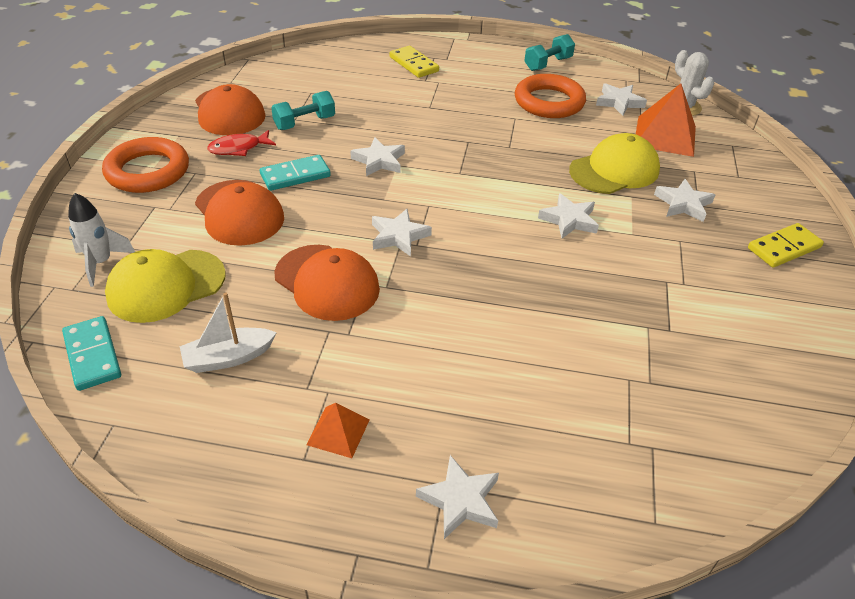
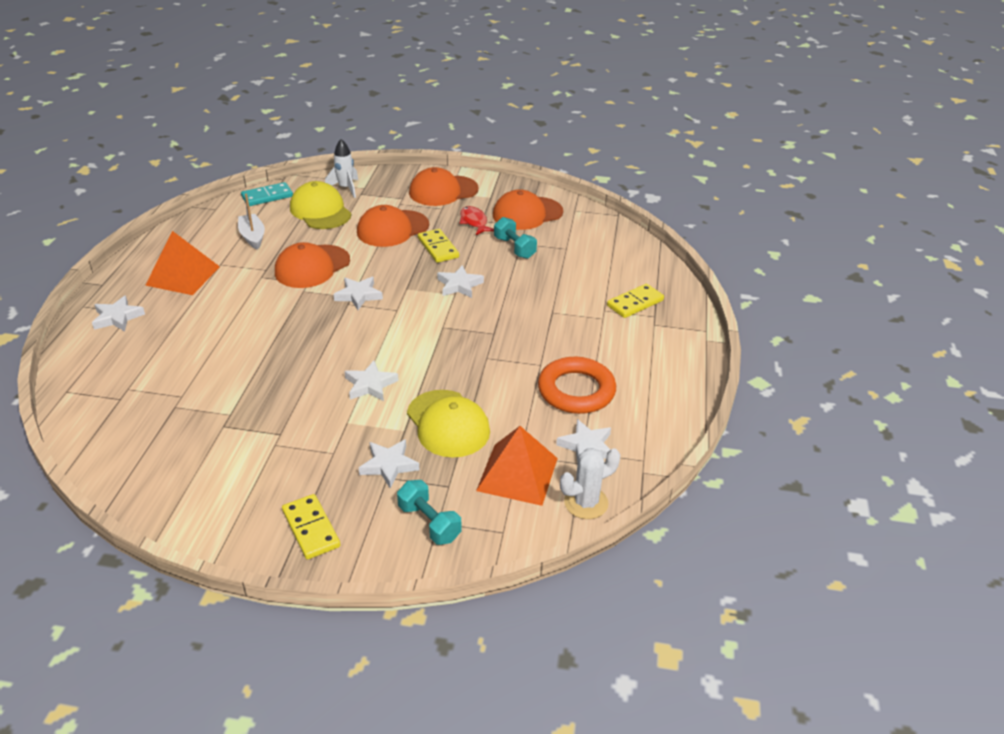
camera: 90 degrees right, 5 degrees down
(148, 171) = (443, 191): orange ring -> orange cap
(295, 175) = (438, 248): turquoise domino -> yellow domino
(338, 432) = (183, 276): orange pyramid -> orange pyramid, size x1.85
(548, 64) = (664, 397): turquoise dumbbell -> turquoise dumbbell (429, 523)

